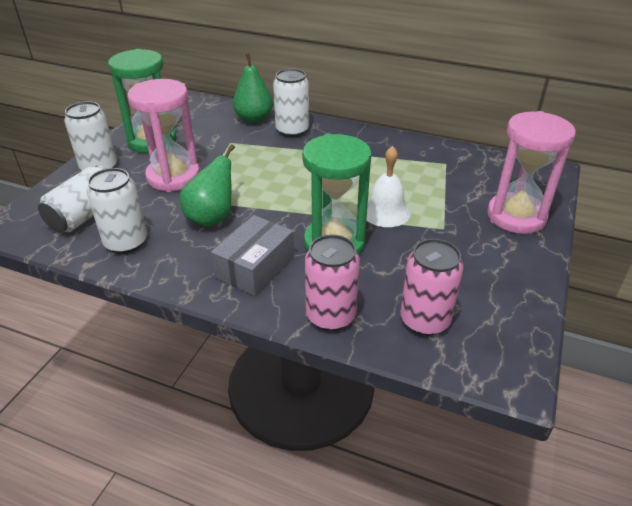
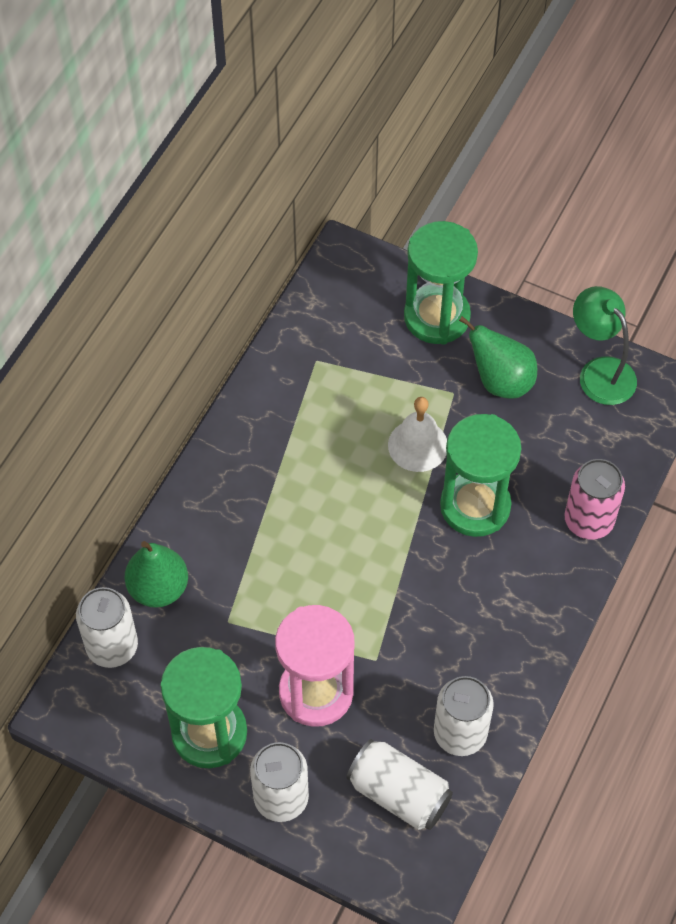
camera: 85 degrees left, 20 degrees up
(212, 218) = (416, 638): green pear -> green pear (500, 381)
(255, 267) = (512, 589): grey box -> none
(292, 130) = (203, 536): white can -> white can (112, 646)
(425, 320) = (596, 440): pink can -> none
(508, 322) = (599, 372): none -> green lamp
(516, 216) = (436, 317): pink hourglass -> green hourglass

